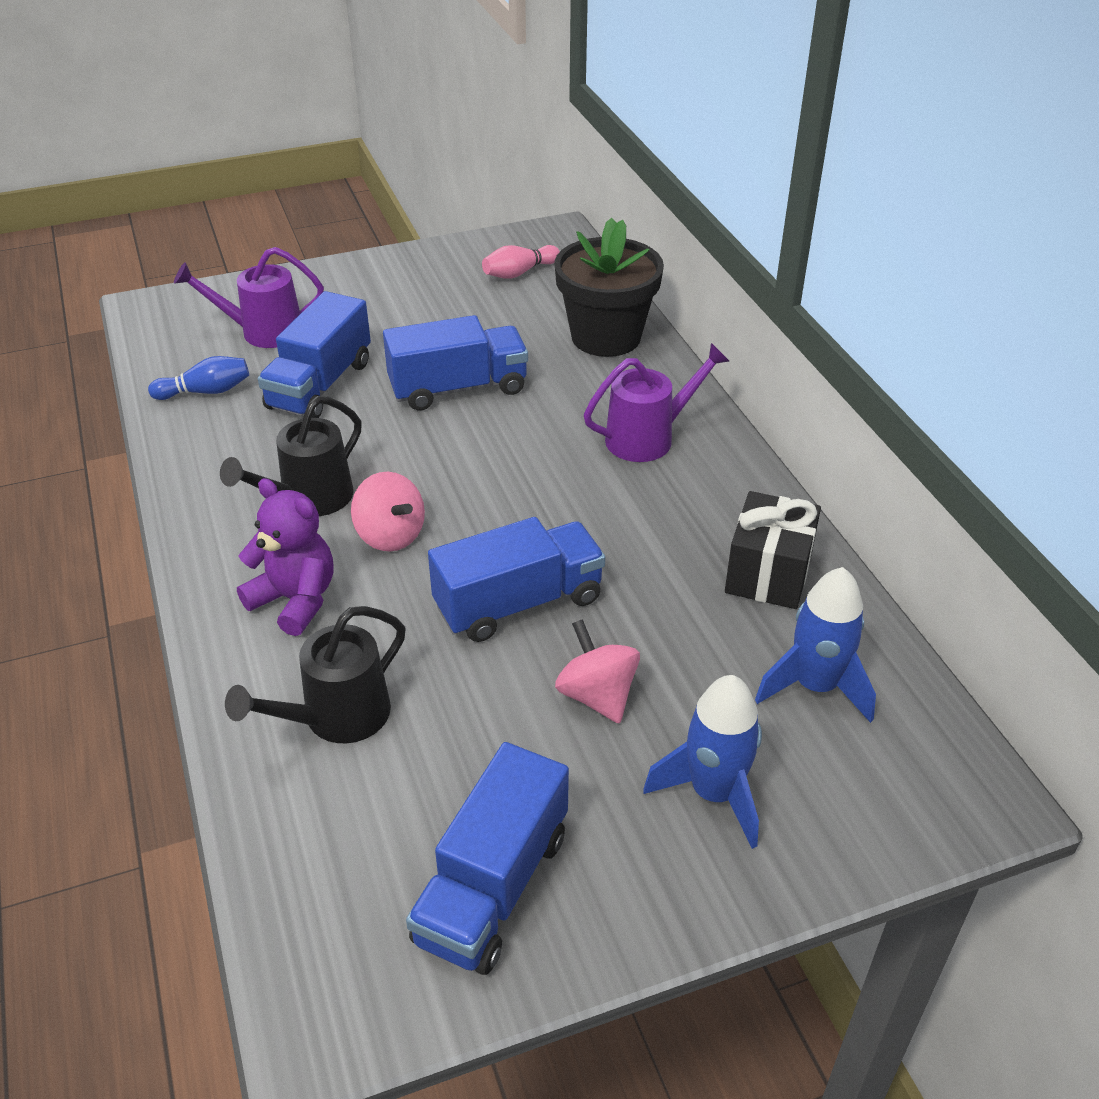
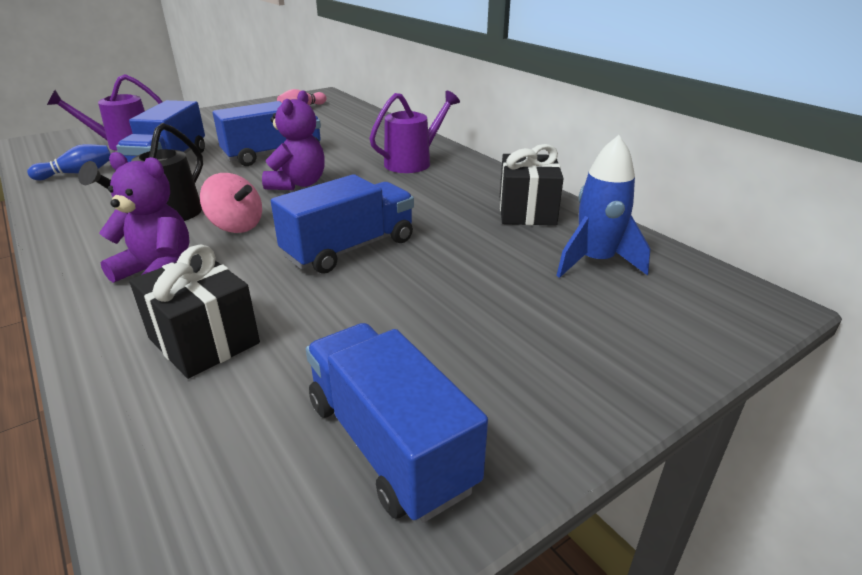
camera: 15 degrees left, 10 degrees down
(336, 718) = (204, 340): black watering can -> black gift
(480, 462) = (298, 184): none -> purple teddy bear
(492, 887) = (389, 444): blue truck -> blue truck turned 135 degrees clockwise
(597, 696) = (433, 291): pink spinning top -> none
(606, 337) = (367, 127): black flower pot -> none
(714, 793) = (557, 336): blue rocket -> none

